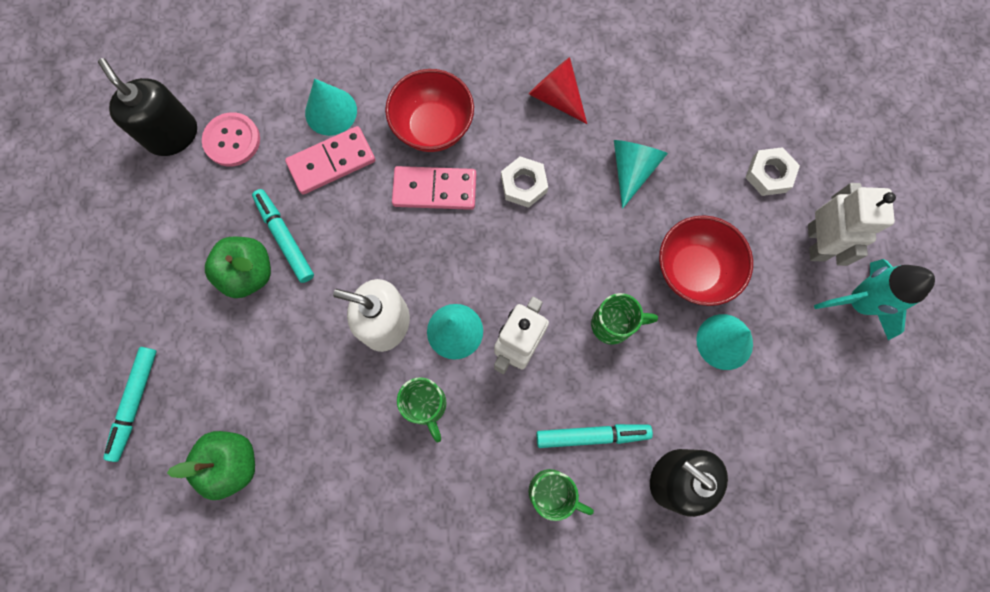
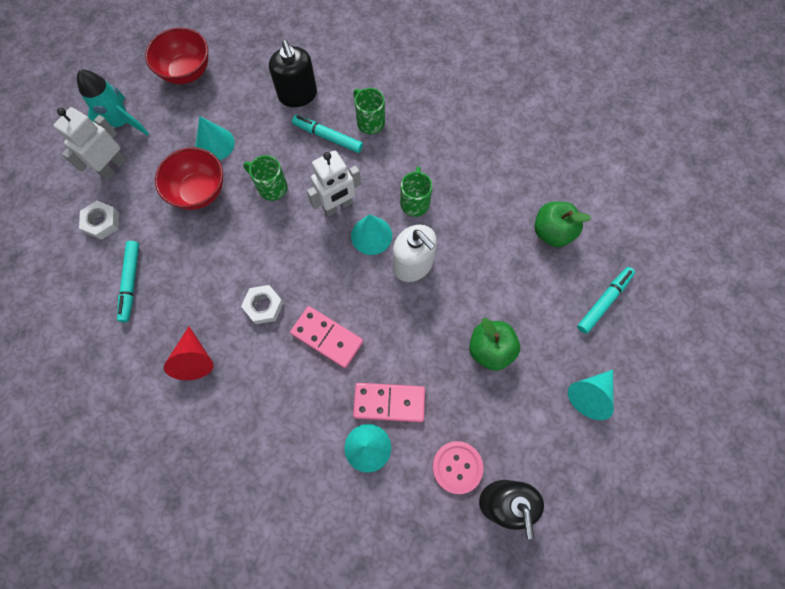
camera: 150 degrees left, 5 degrees down
(285, 238) = (452, 361): turquoise marker -> turquoise marker (131, 283)
(433, 127) = (298, 387): red bowl -> red bowl (187, 72)
(632, 170) = (185, 275): turquoise cone -> turquoise cone (590, 395)

